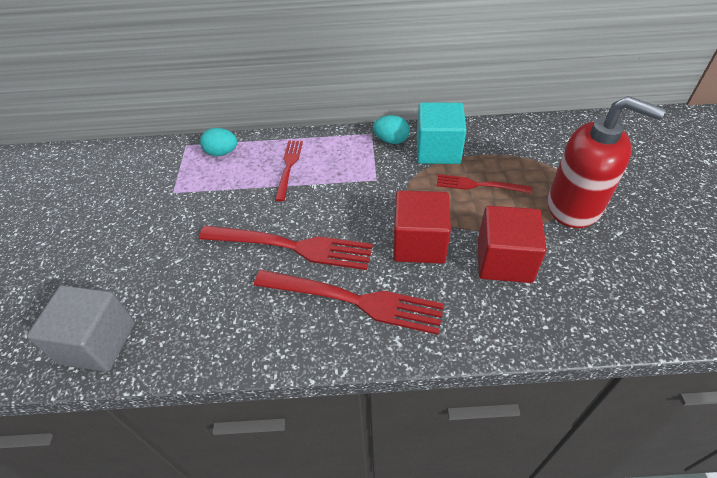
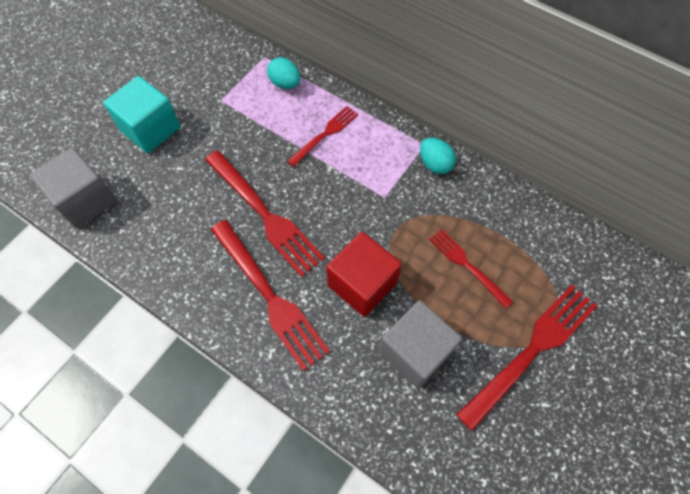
camera: 35 degrees right, 15 degrees up
(438, 150) = (466, 203): turquoise cube -> turquoise cube (150, 129)
(504, 260) = (415, 351): red cube -> grey cube
(574, 206) = (532, 349): red soap dispenser -> red fork

